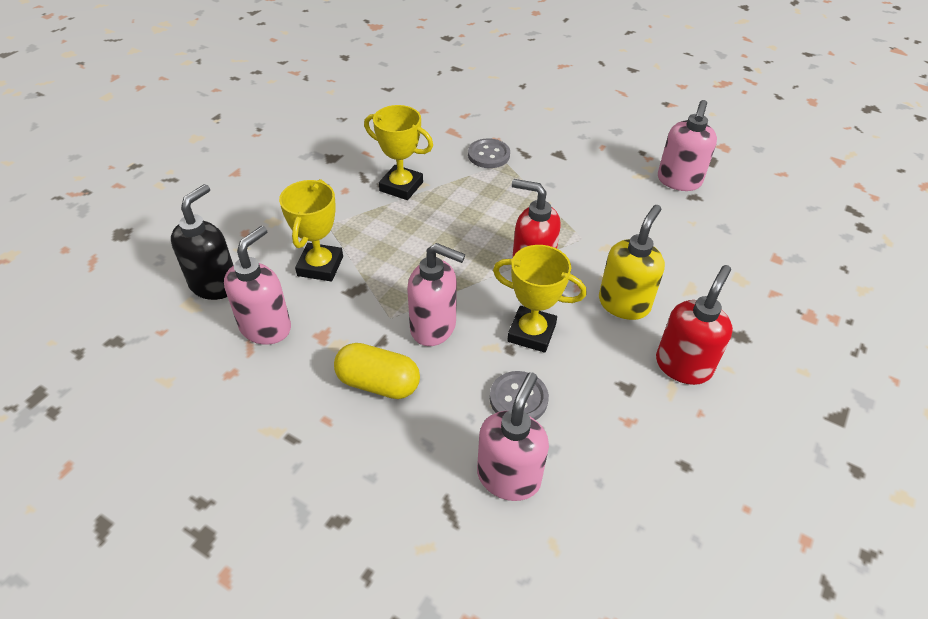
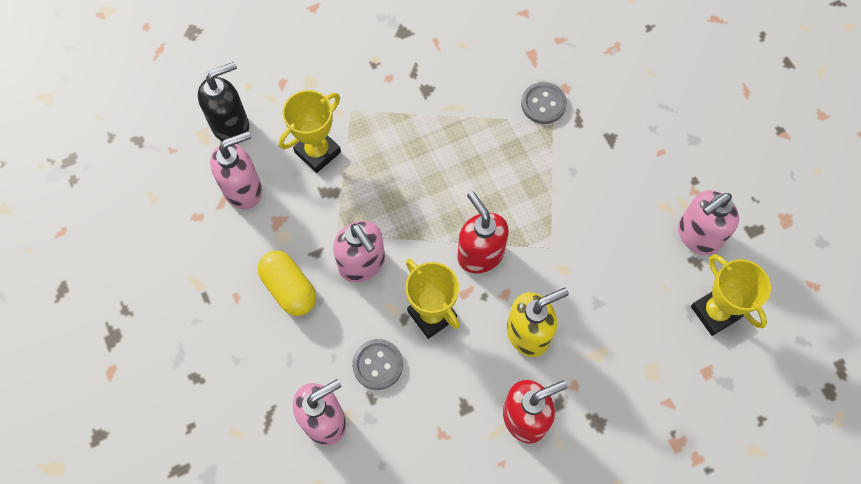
camera: 35 degrees right, 20 degrees up
(401, 186) = (438, 100): yellow trophy -> yellow trophy (715, 312)

